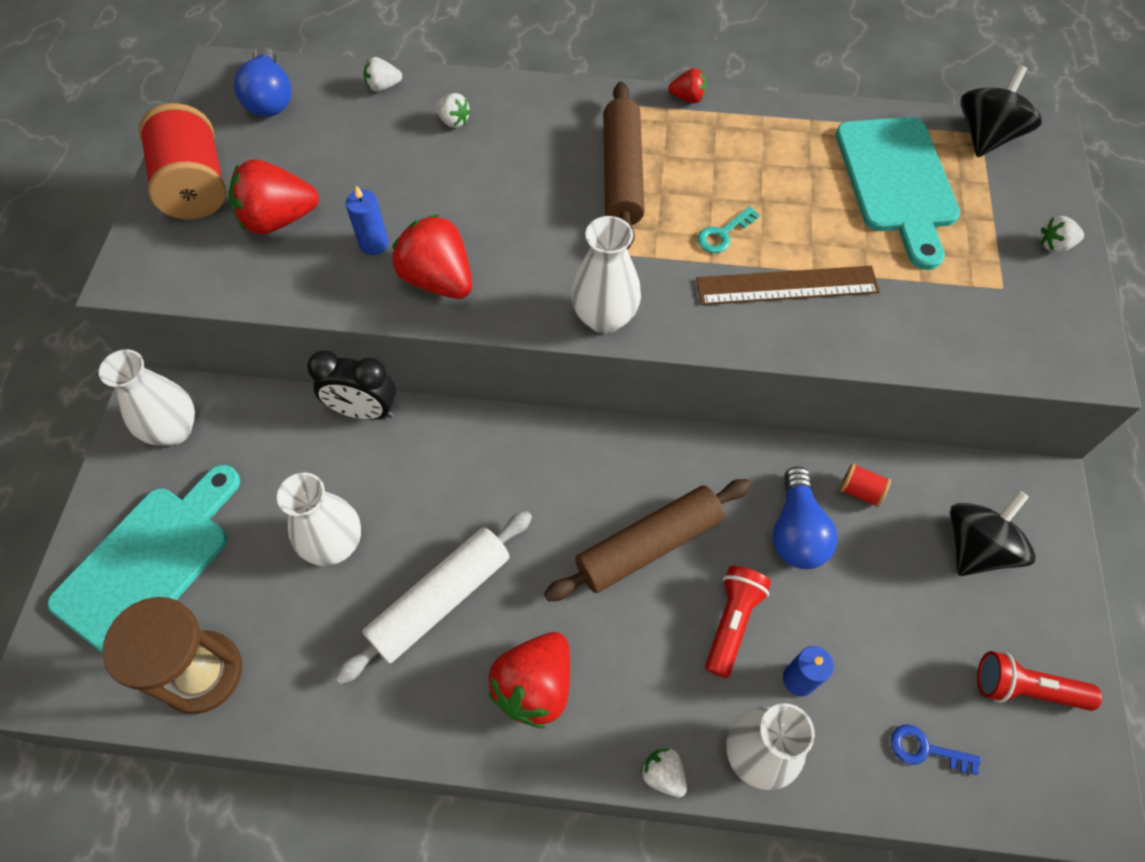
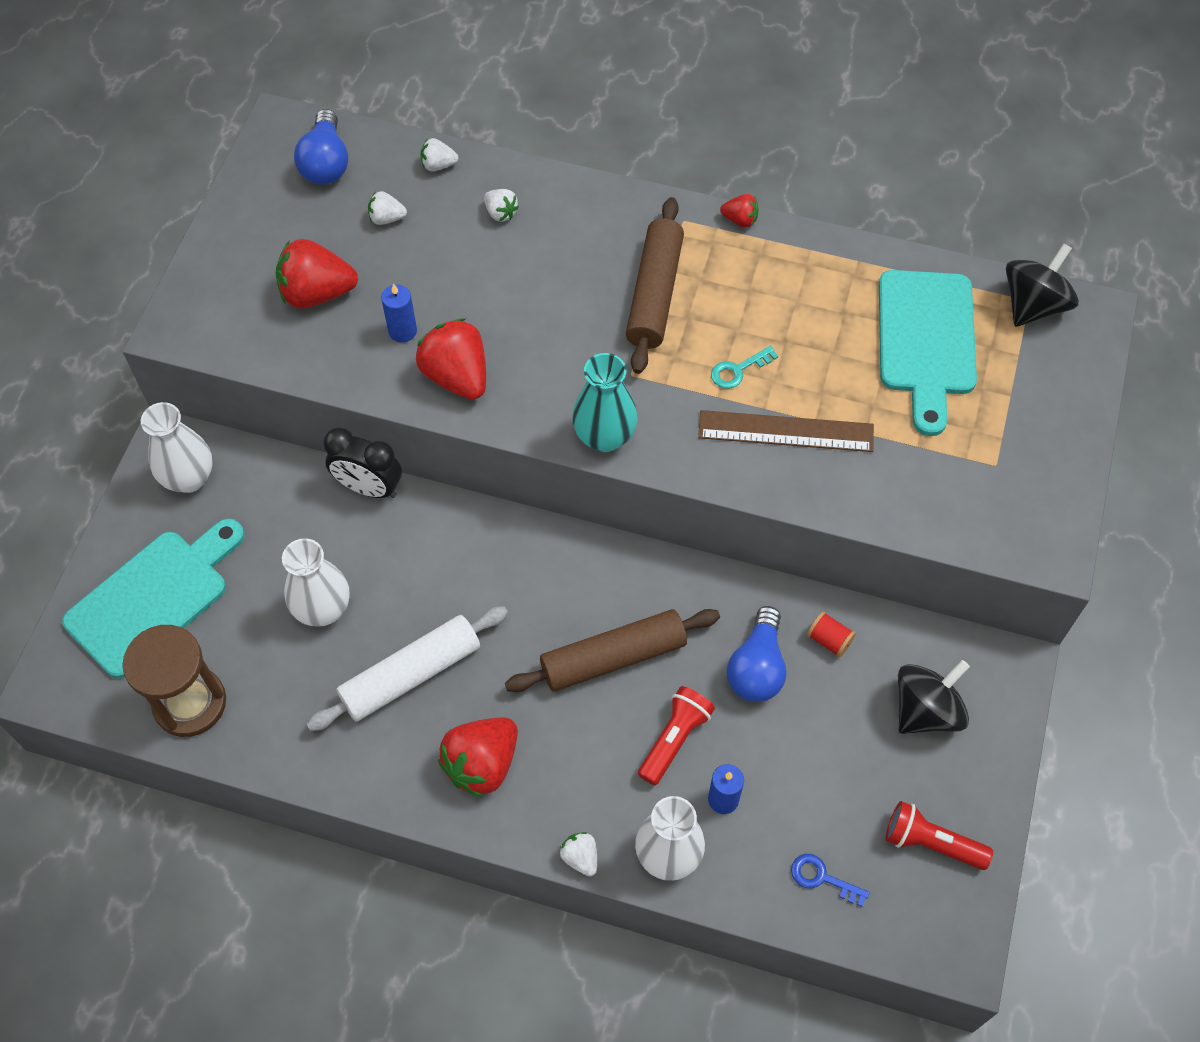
camera: 10 degrees right, 0 degrees up
(195, 186) = (243, 247): red spool -> none
(604, 317) = (604, 437): white vase -> turquoise vase
(1054, 245) = (1062, 430): white strawberry -> white strawberry (387, 218)

